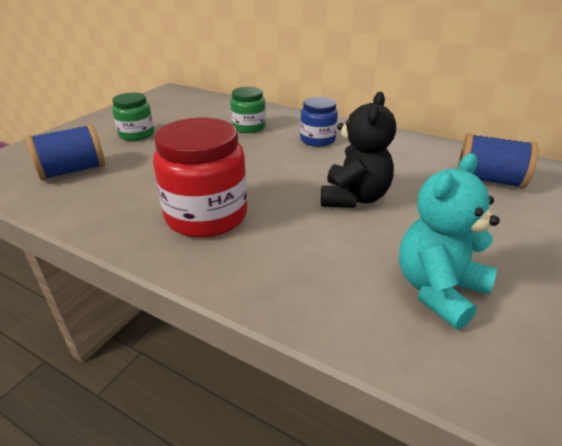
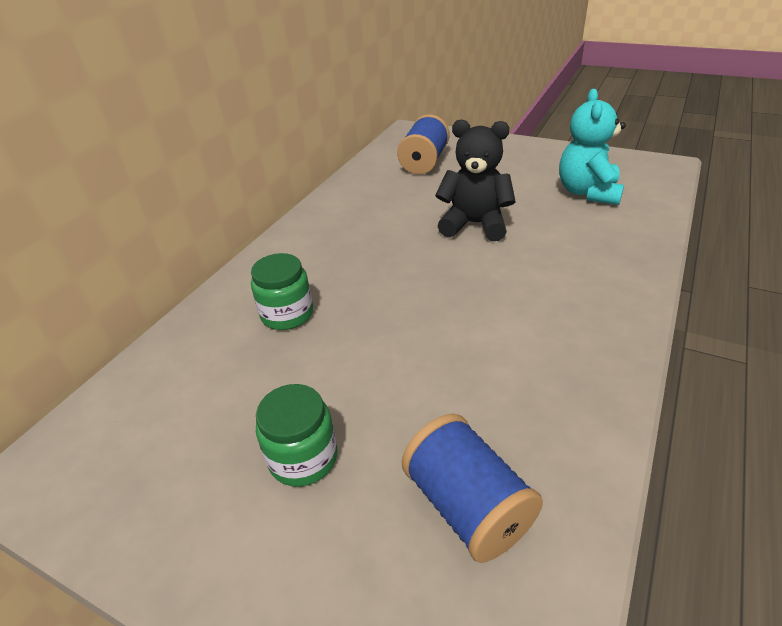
camera: 90 degrees left, 5 degrees up
(206, 216) = (544, 314): red jar -> none
(317, 140) = (337, 250): blue jar -> none
(438, 290) = (588, 192): turquoise teddy bear -> turquoise teddy bear turned 60 degrees clockwise

